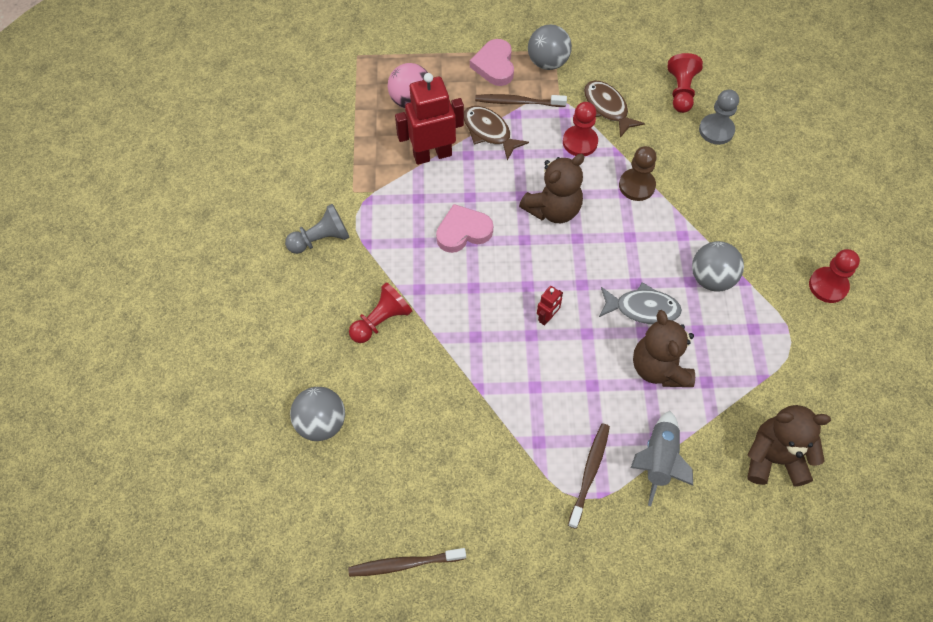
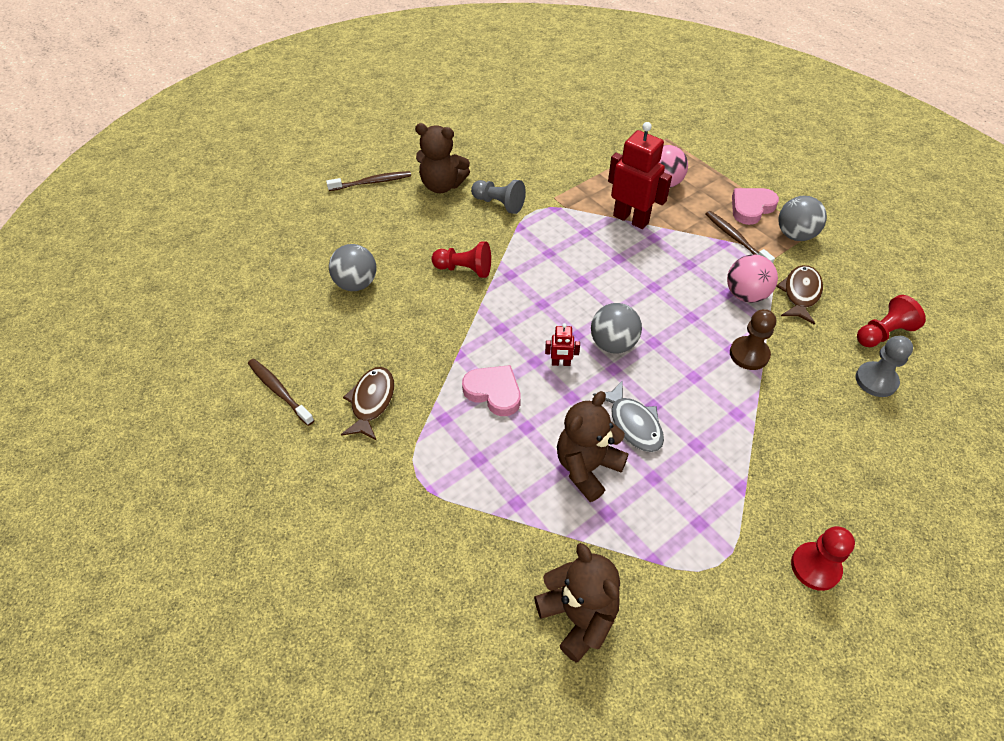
camera: 55 degrees right, 10 degrees down
(463, 231) = (584, 271): pink heart -> pink heart (494, 392)
(489, 132) = (688, 237): brown fish -> brown fish (371, 402)
(553, 209) = (663, 313): brown teddy bear -> brown teddy bear (442, 185)
(580, 142) = (746, 295): red pawn -> pink ball
(589, 473) = (443, 470): brown toothbrush -> brown toothbrush (372, 182)
(658, 460) = (496, 516): grey rocket -> none
(711, 278) = (717, 460): grey ball -> grey ball (613, 344)

